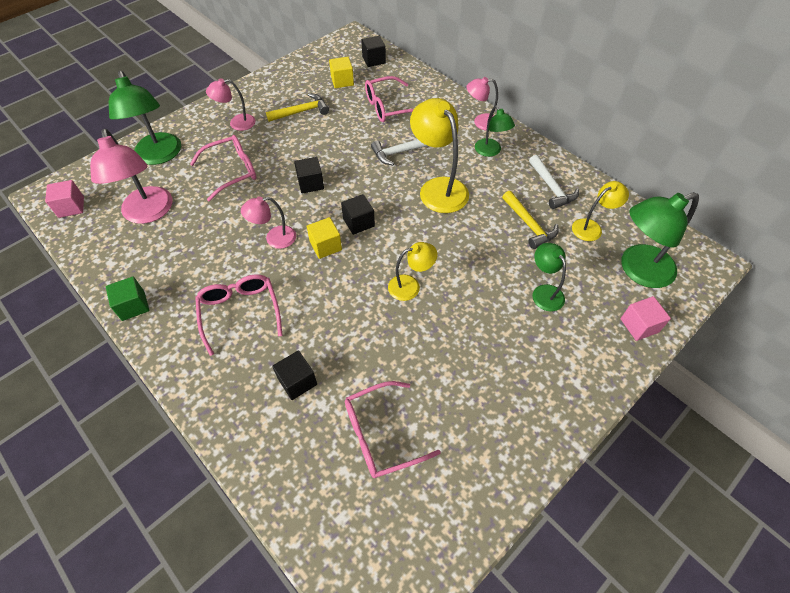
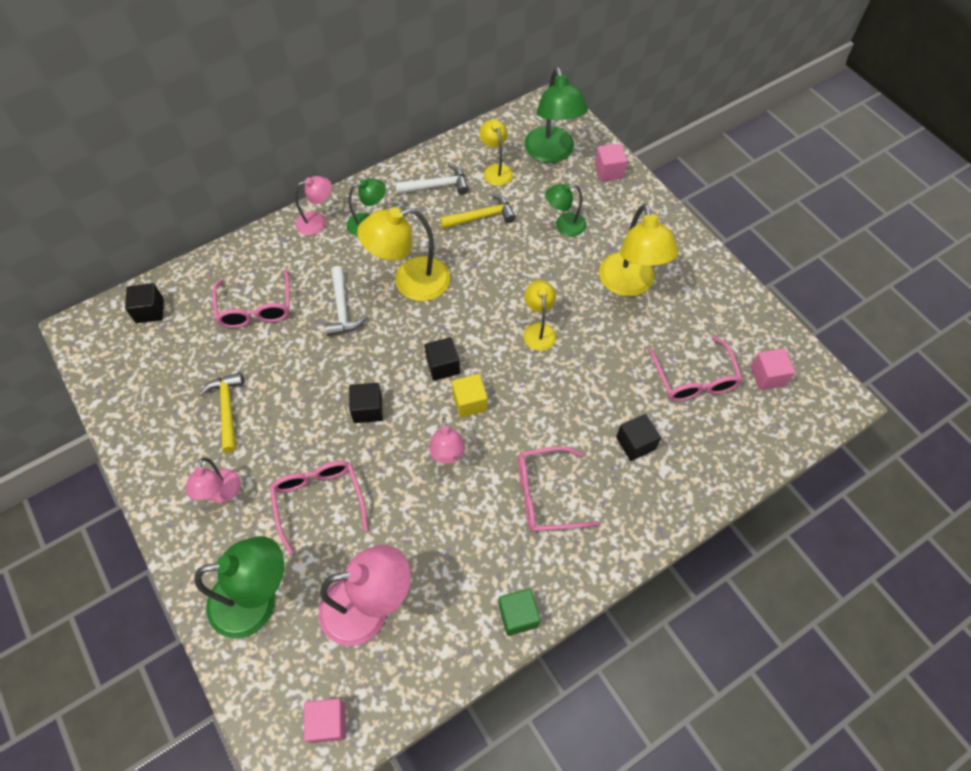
camera: 80 degrees left, 5 degrees up
(342, 81) = (181, 354): yellow cube -> none
(400, 520) = (767, 376): none -> pink cube
(480, 122) = (317, 222): pink lamp -> pink lamp turned 120 degrees counterclockwise
(488, 360) = (629, 284): none -> yellow lamp

